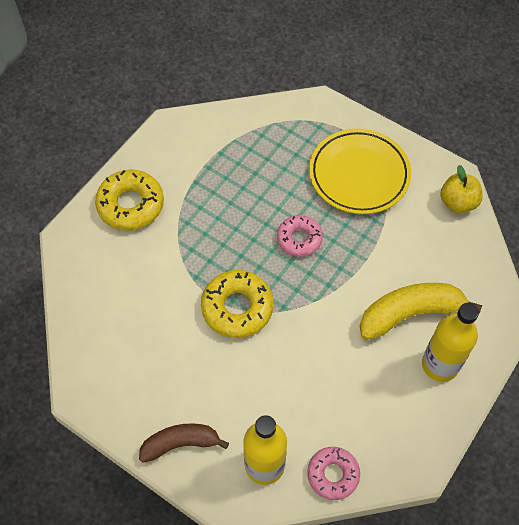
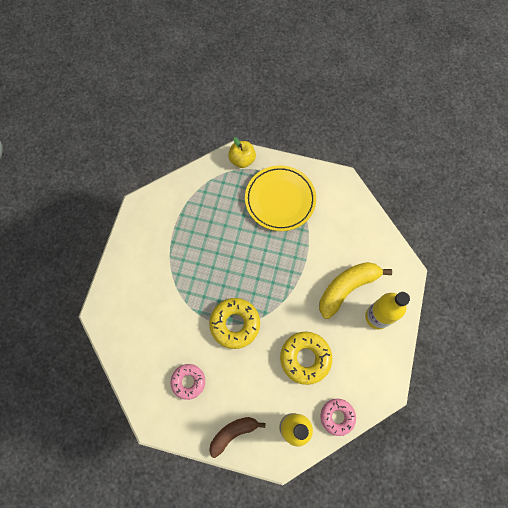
camera: 20 degrees left, 10 degrees up
(131, 205) = (134, 274): yellow donut -> yellow donut (305, 358)
(299, 239) = (257, 260): pink donut -> pink donut (188, 381)
(458, 202) = (350, 199): yellow apple -> yellow apple (242, 160)

